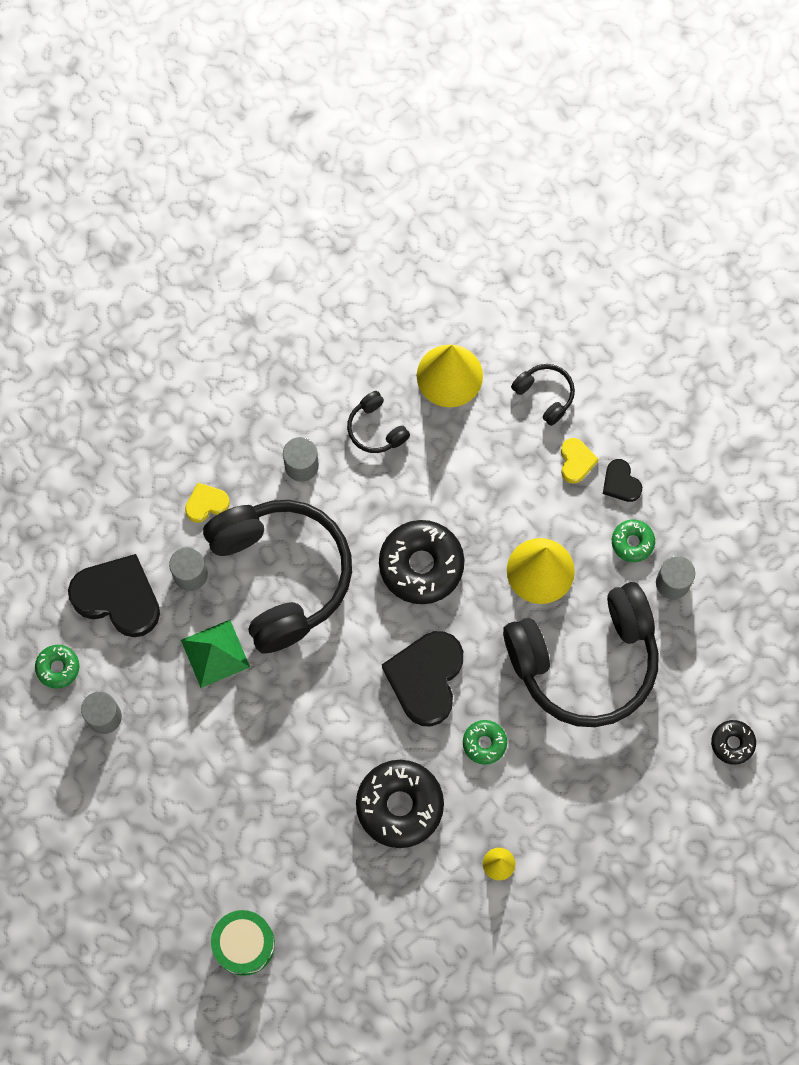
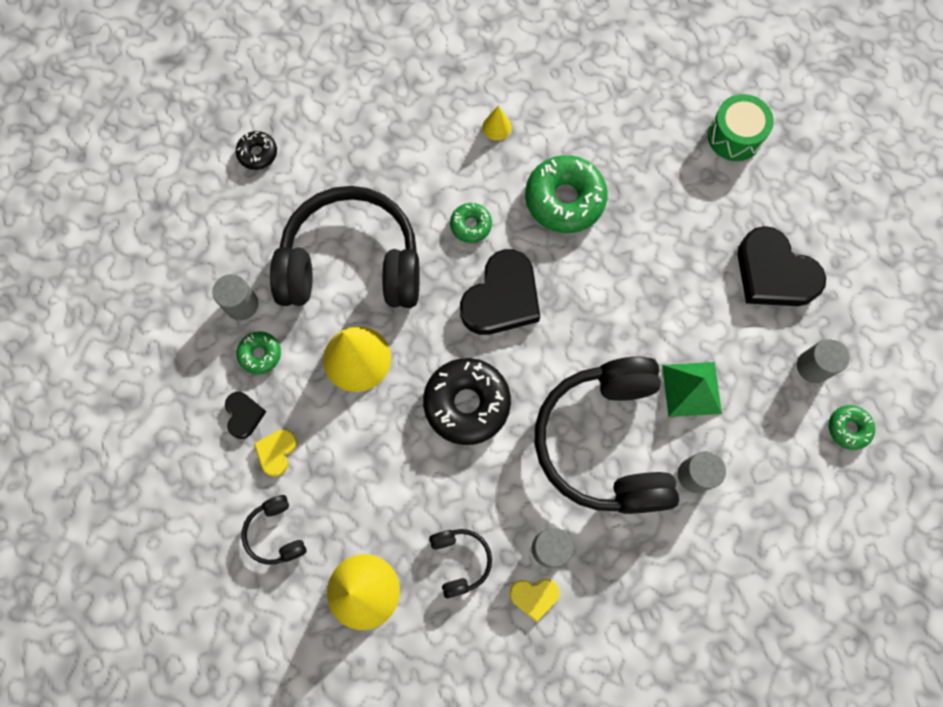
camera: 160 degrees left, 0 degrees up
(118, 597) = (773, 477): black heart -> black heart (773, 273)
(206, 504) = (659, 543): yellow heart -> yellow heart (534, 596)
(399, 805) = (564, 199): black donut -> green donut

